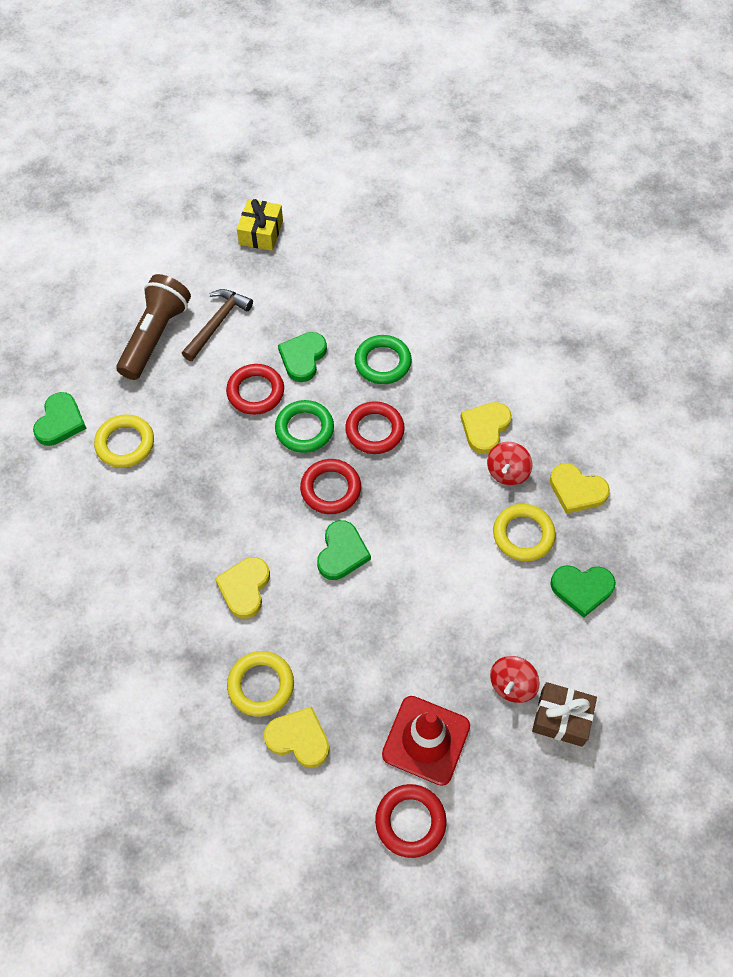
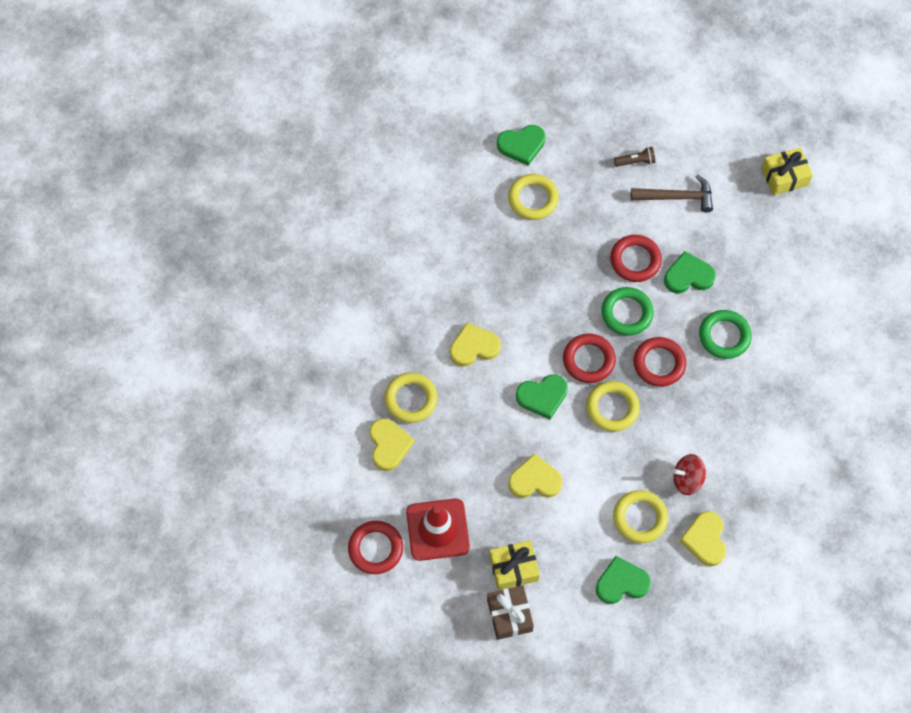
camera: 60 degrees right, 5 degrees up
(155, 336) = (635, 161): brown flashlight -> brown flashlight, size x0.43
(394, 496) = (612, 408): none -> yellow ring
(485, 428) = (716, 443): yellow heart -> yellow heart (535, 480)
(512, 685) = (513, 568): red spinning top -> yellow gift
(582, 589) = (621, 583): green heart -> green heart turned 105 degrees clockwise

